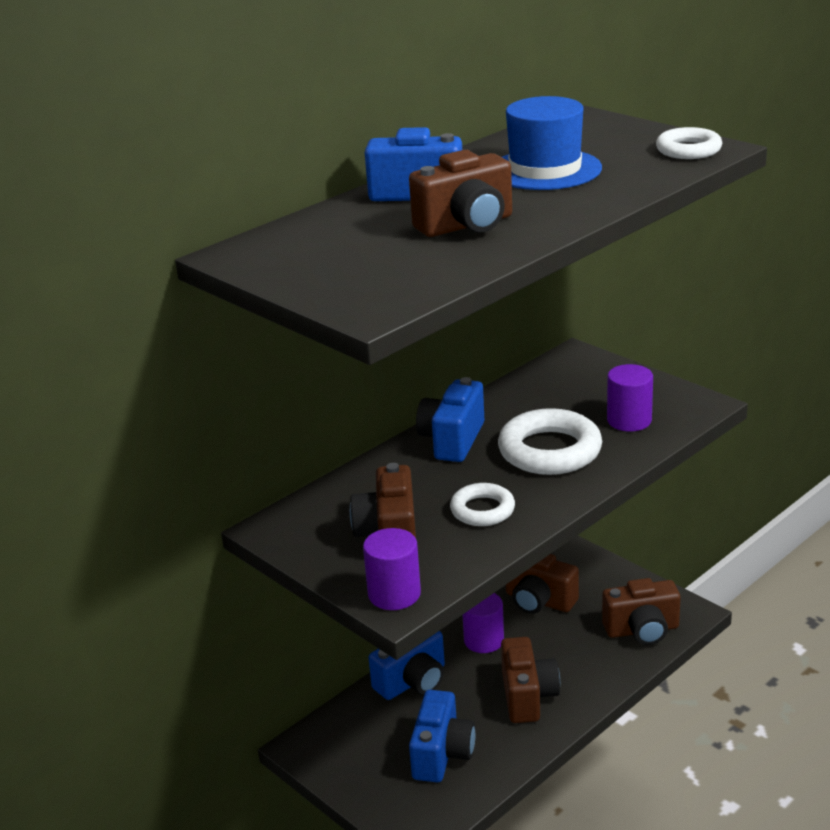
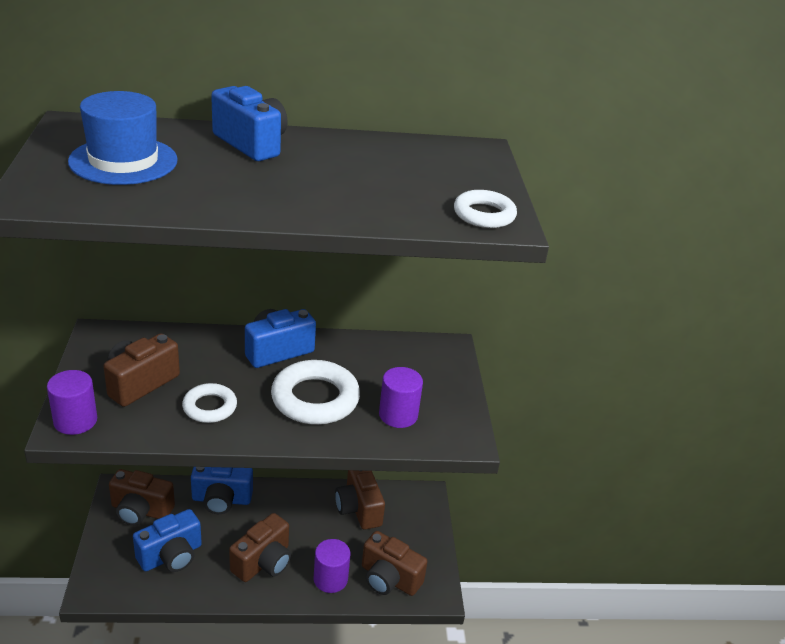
camera: 35 degrees right, 5 degrees up
(467, 225) = (215, 181): brown camera -> brown camera (141, 511)
(484, 640) = (292, 507): purple cylinder -> purple cylinder (330, 579)
(545, 170) = (358, 173): blue hat -> blue hat (123, 161)

